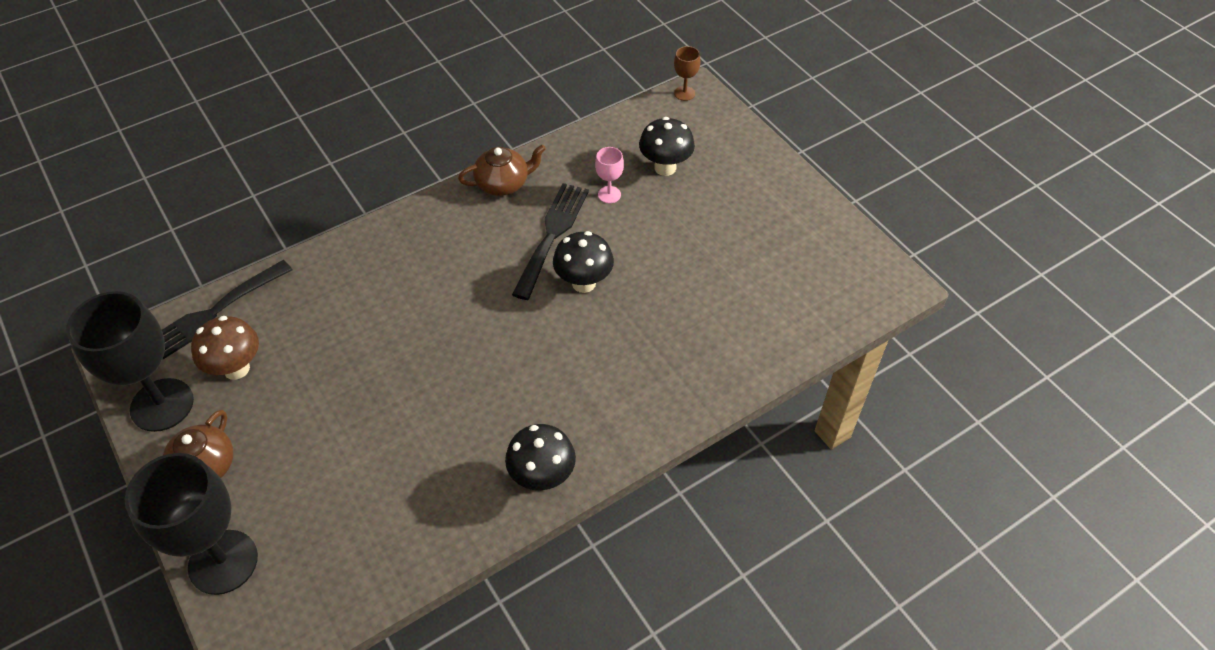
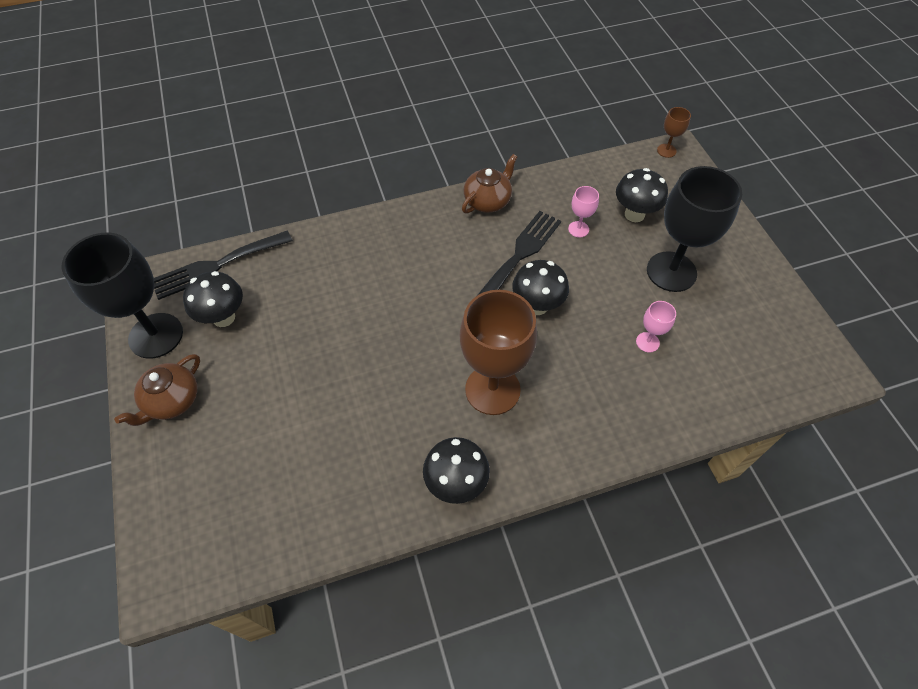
camera: 15 degrees right, 5 degrees up
(223, 562) = (162, 491): black goblet -> black goblet (671, 272)
(236, 369) = (224, 317): brown mushroom -> black mushroom
(503, 184) = (488, 201): brown teapot -> brown teapot turned 45 degrees counterclockwise
(557, 377) = (492, 390): none -> brown goblet
(707, 295) = (647, 342): none -> pink goblet

